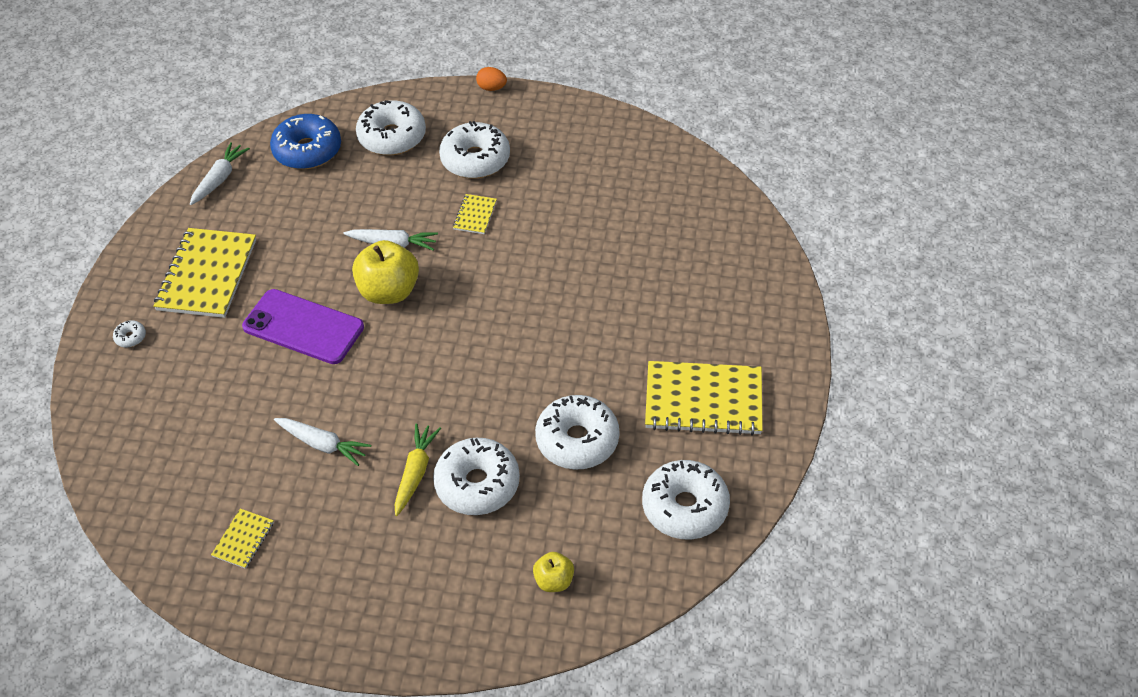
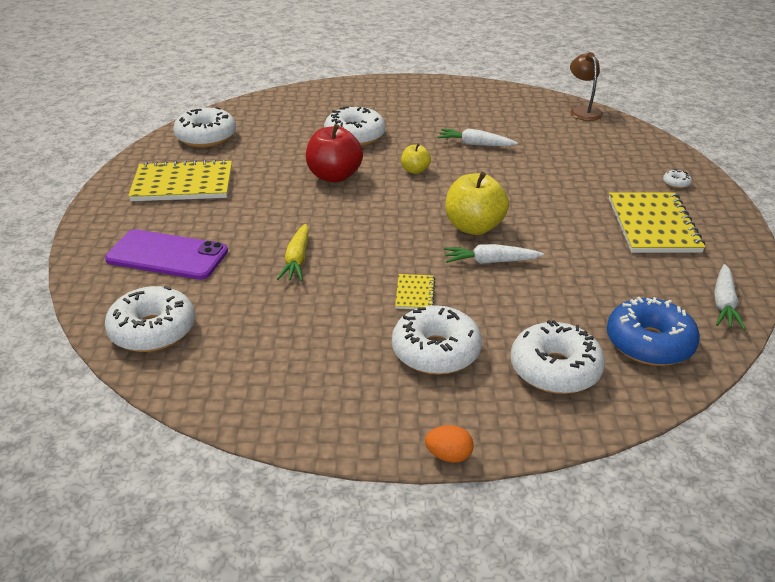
camera: 170 degrees right, 15 degrees down
(128, 514) = (583, 111): none -> brown lamp
(243, 539) = (500, 107): yellow notebook -> none
(303, 327) = (536, 199): purple phone -> purple phone (167, 255)
(415, 473) = (401, 138): yellow carrot -> yellow carrot (297, 260)
(519, 395) = (334, 176): none -> red apple
(554, 580) = (294, 107): yellow apple -> yellow apple (415, 170)
(577, 440) = (285, 159): white donut -> white donut (153, 330)

